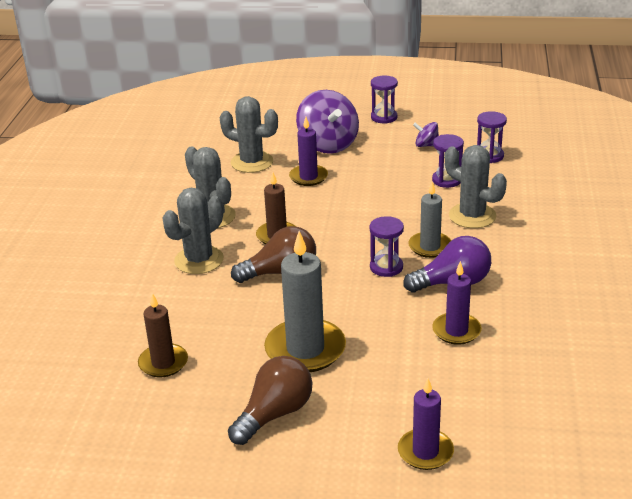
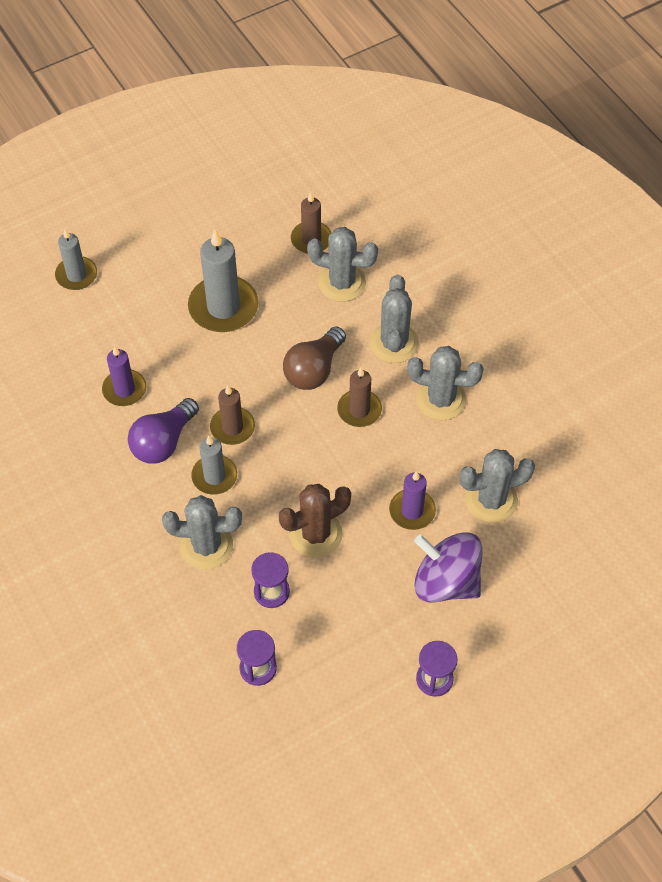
camera: 140 degrees right, 25 degrees up
(183, 317) = (342, 283): none -> grey cactus
(274, 414) = (196, 246): brown light bulb -> none
(386, 192) = (315, 534): none -> brown cactus
(386, 267) = (232, 427): purple hourglass -> brown candle
(425, 452) = (76, 275): purple candle -> grey candle
(426, 145) = (341, 647): purple spinning top -> none

